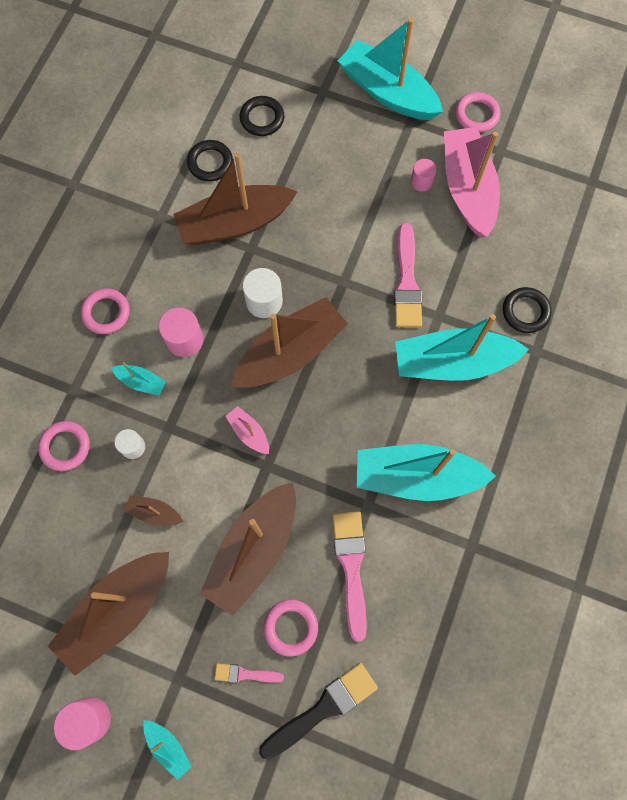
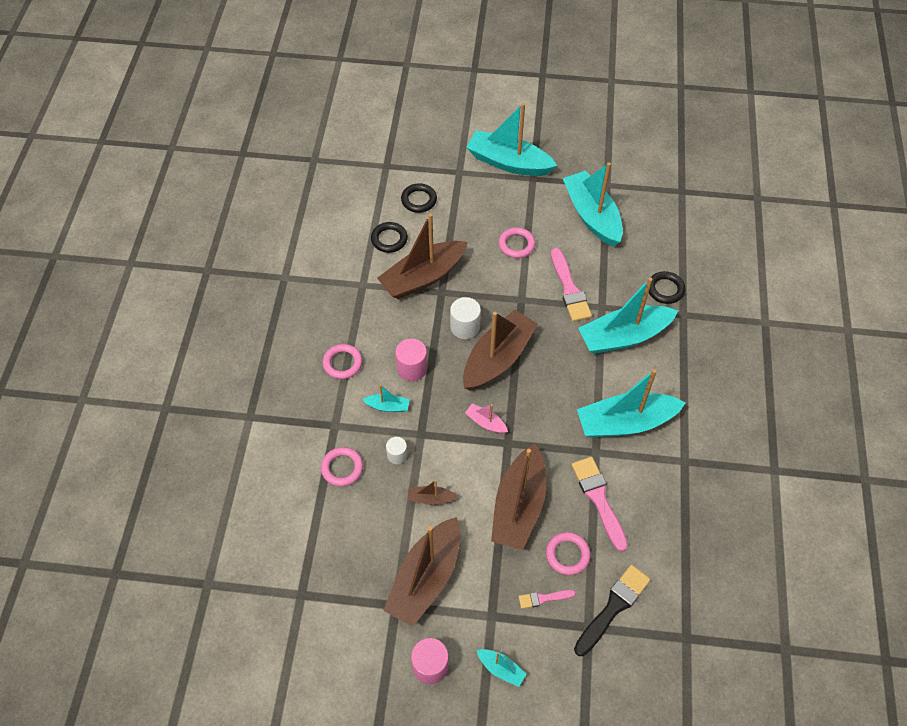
camera: 15 degrees left, 15 degrees down
(421, 181) = (556, 218): pink cylinder -> none
(467, 189) = (592, 216): pink boat -> turquoise boat
(476, 115) = (580, 164): pink ring -> pink ring (516, 245)

